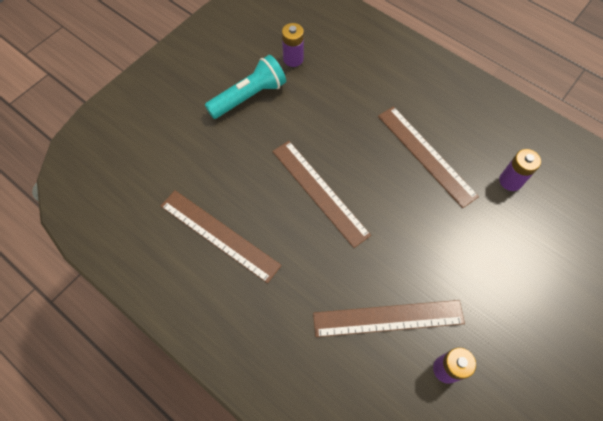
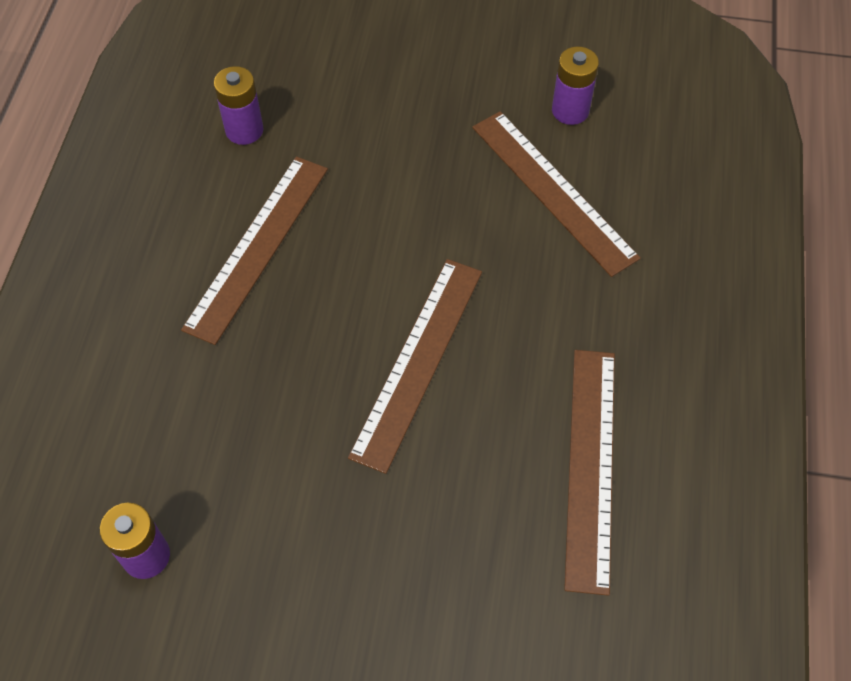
camera: 120 degrees left, 5 degrees down
(249, 96) = (286, 586): turquoise flashlight -> none

